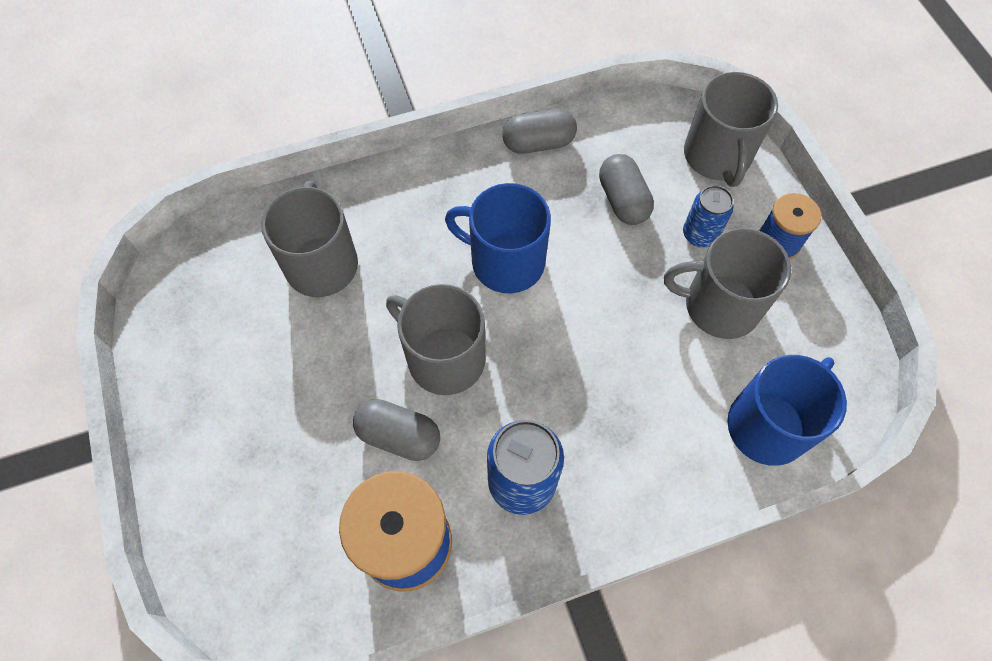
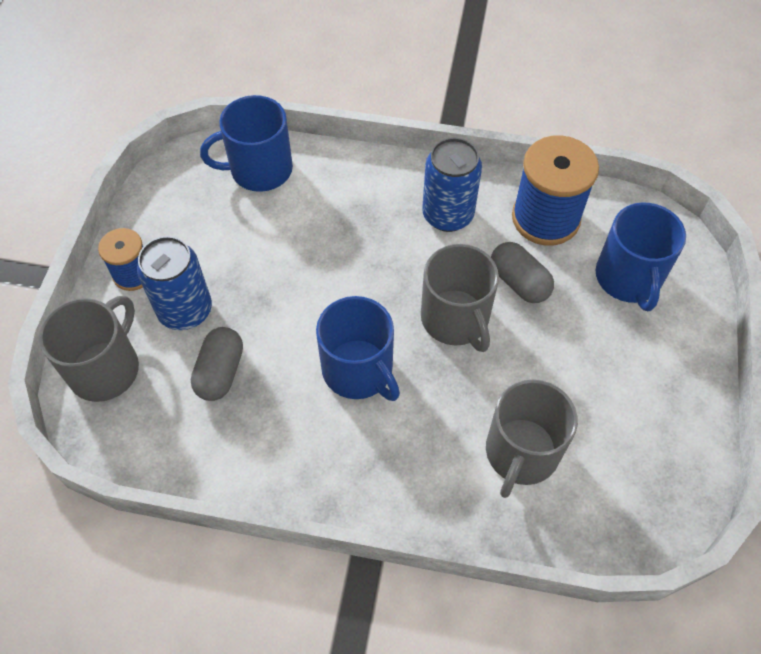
camera: 150 degrees left, 5 degrees down
(278, 508) = (628, 278): none -> blue mug
(538, 143) = (249, 471): grey capsule -> none
(699, 234) = (185, 310): blue can -> blue can, size x1.60
(719, 305) = (221, 253): grey mug -> none

